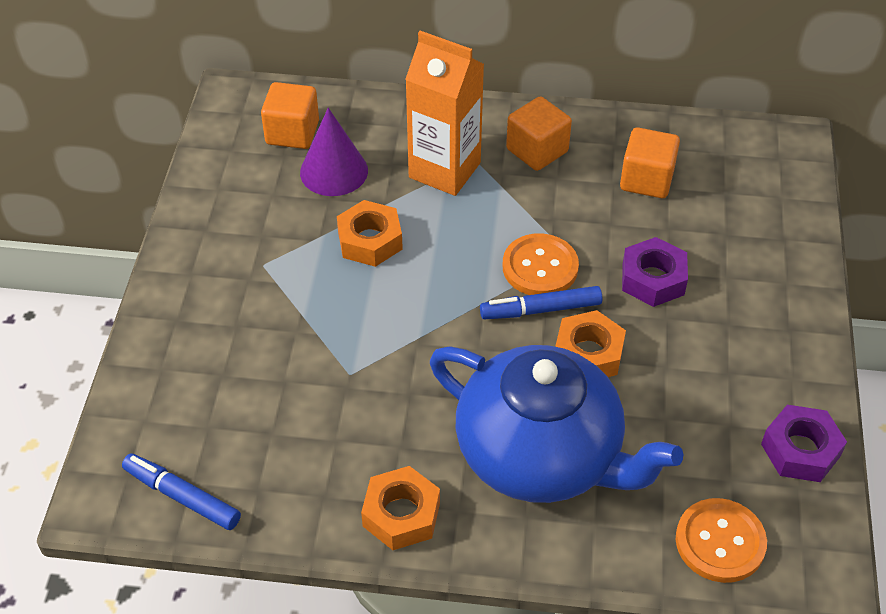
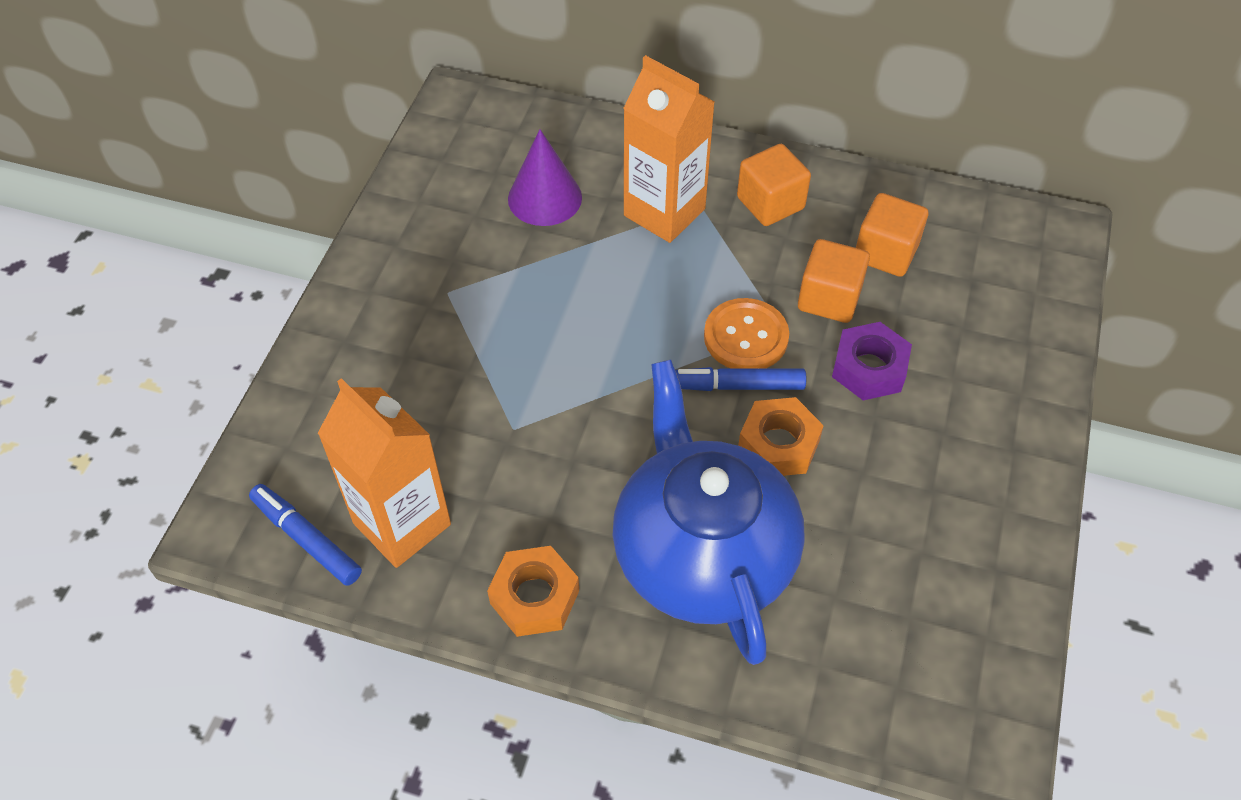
camera: 10 degrees right, 5 degrees up
(267, 470) = (402, 524): none -> orange carton
(292, 132) = (510, 149): orange cube -> orange cube (829, 298)
(370, 240) = (567, 281): orange nut -> none
(541, 455) = (702, 553): blue teapot -> blue teapot turned 150 degrees counterclockwise
(720, 542) = (882, 687): orange button -> none
(800, 450) = (997, 594): purple nut -> none

